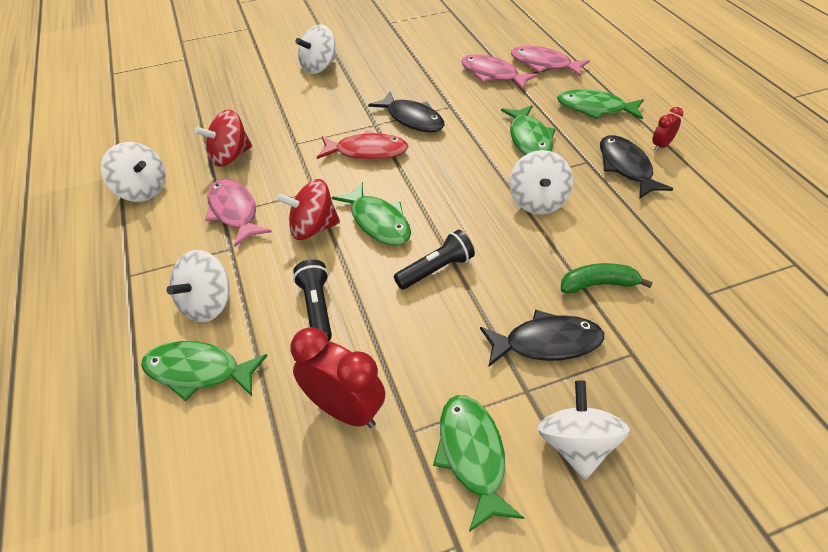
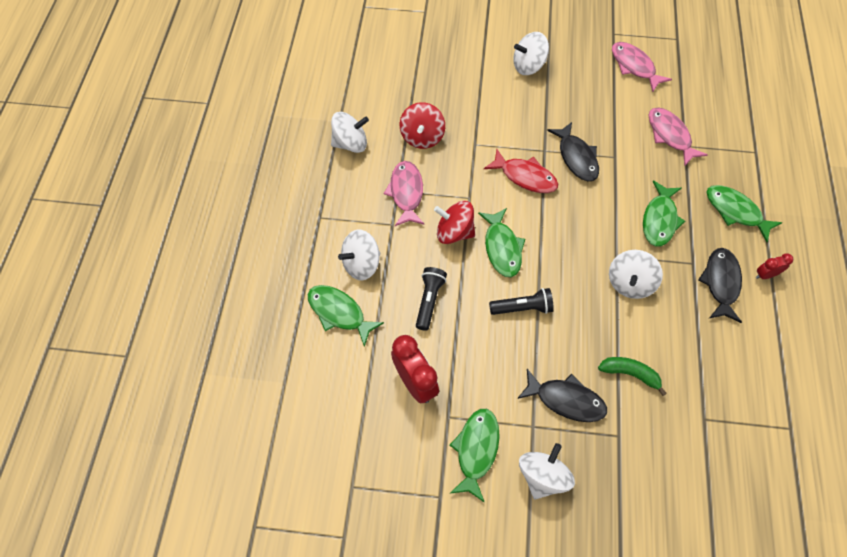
camera: 25 degrees right, 15 degrees up
(142, 190) = (350, 143): white spinning top -> white spinning top turned 75 degrees counterclockwise
(230, 156) = (422, 137): red spinning top -> red spinning top turned 75 degrees counterclockwise
(544, 64) = (722, 142): pink fish -> pink fish (634, 66)

